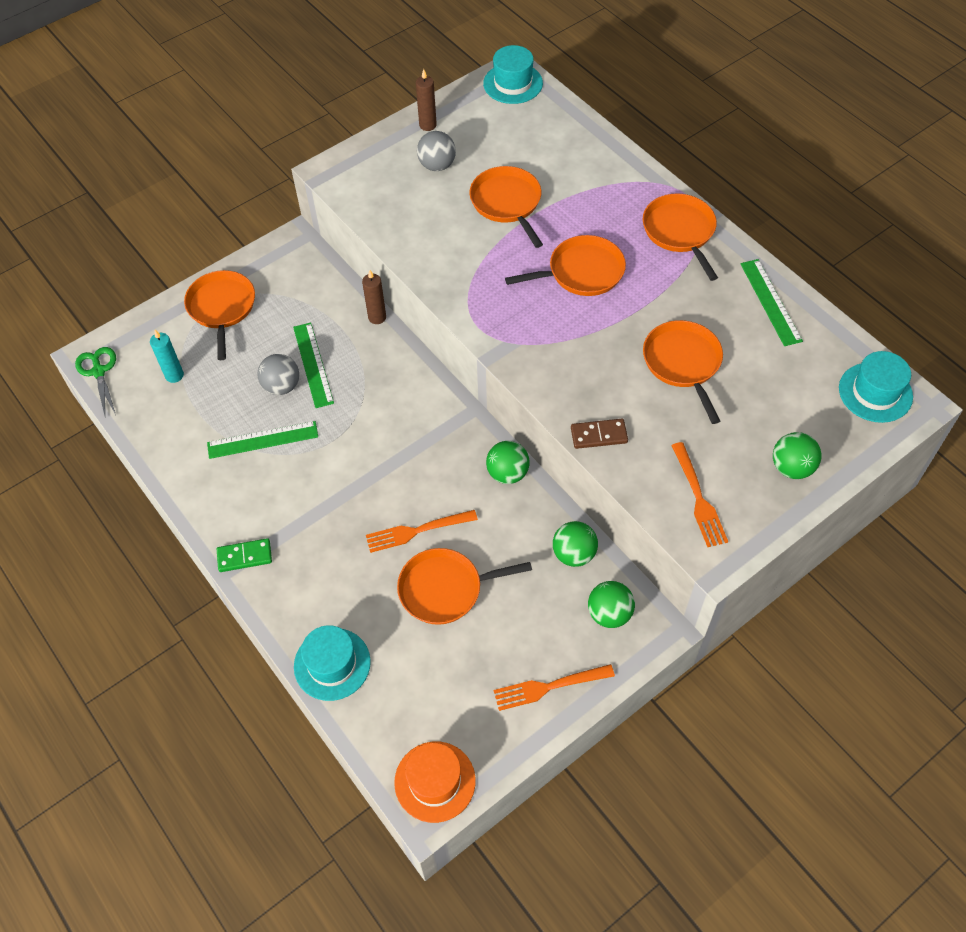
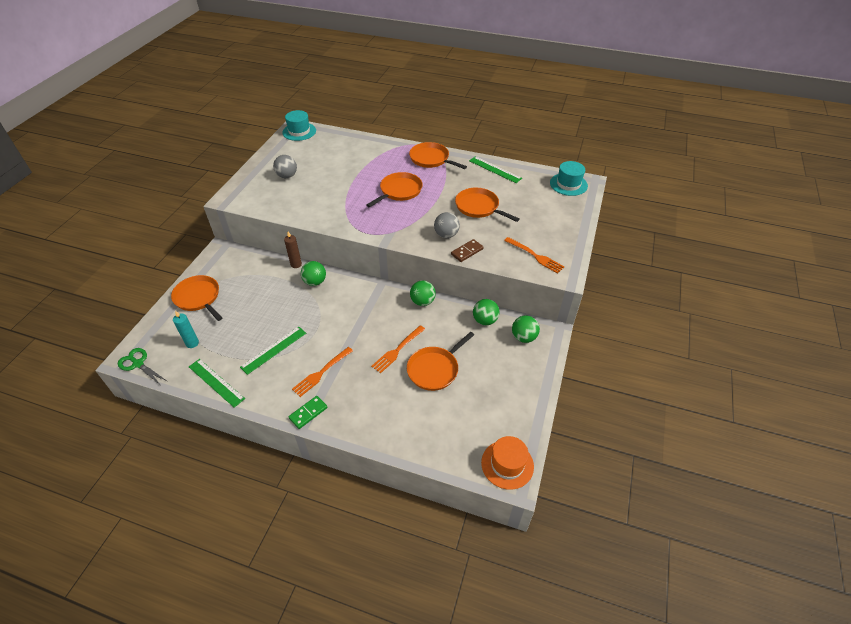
camera: 35 degrees left, 10 degrees down
(282, 386) = (265, 319): grey ball -> grey ball (446, 235)
(313, 364) = (276, 301): green ruler -> green ruler (216, 382)
(332, 664) = (403, 439): turquoise hat -> none
(428, 125) = (268, 162): brown candle -> none
(507, 203) = (337, 178): orange pan -> none
(549, 687) = (524, 385): orange fork -> orange fork (321, 372)
(791, 467) = (562, 226): green ball -> green ball (315, 282)

